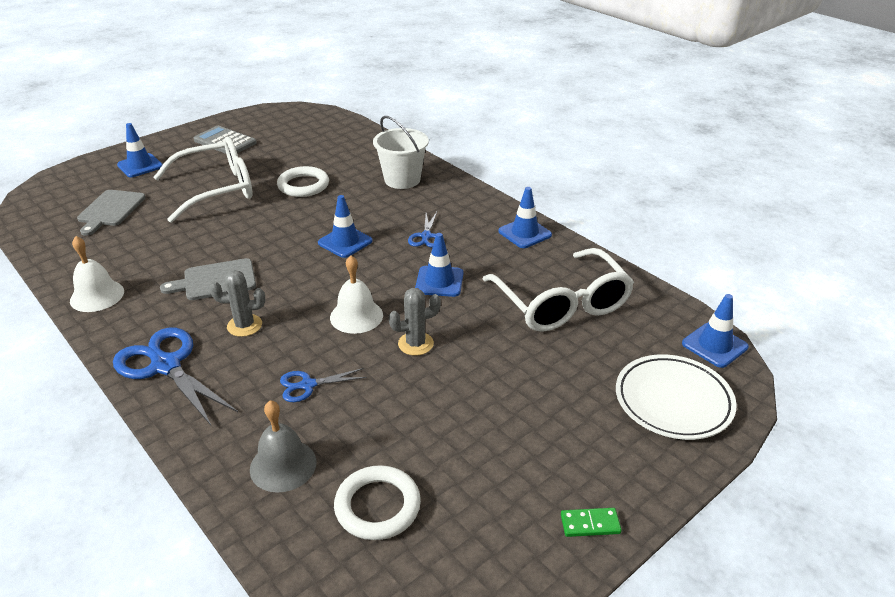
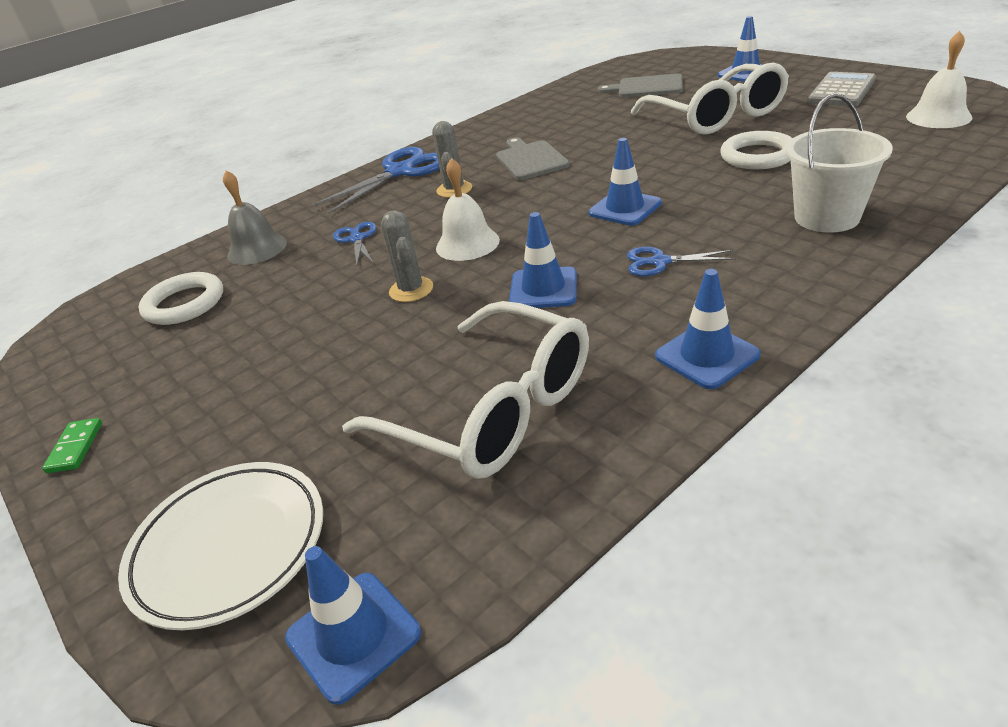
camera: 95 degrees right, 0 degrees up
(97, 296) = (502, 122): white bell -> white bell (938, 117)
(562, 304) = (492, 410): white glasses -> white glasses turned 120 degrees counterclockwise

